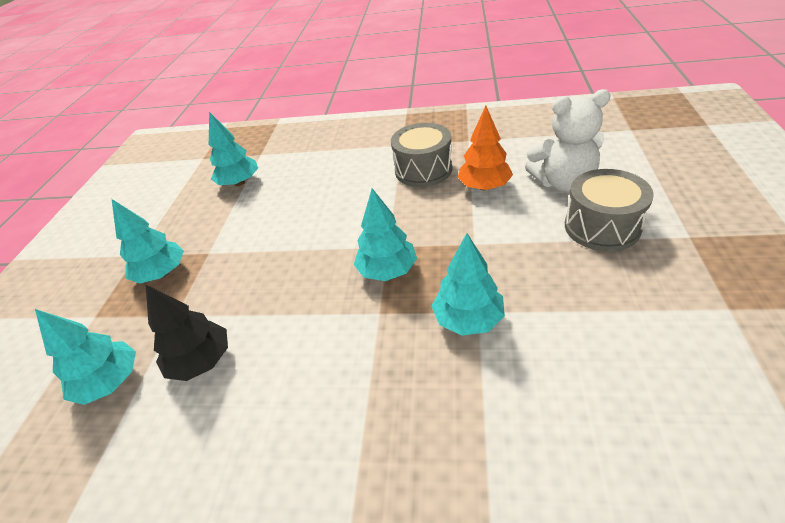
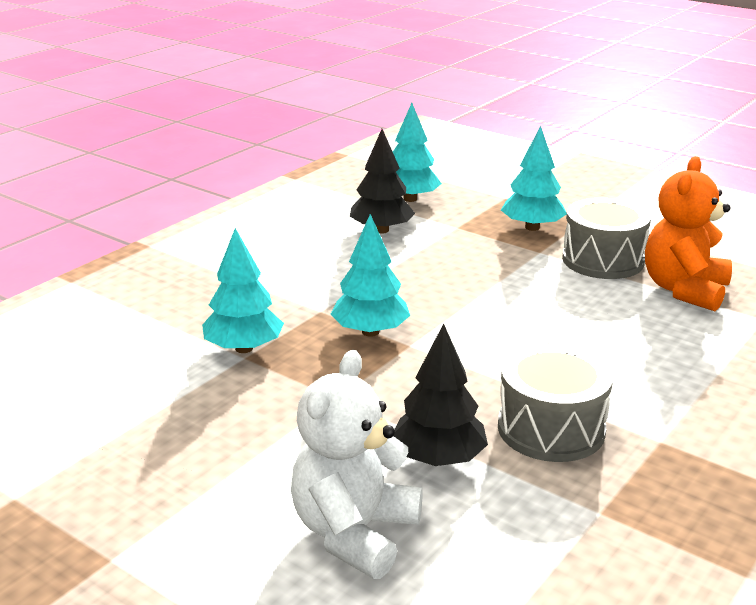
camera: 115 degrees right, 15 degrees down
(239, 183) = (684, 290): turquoise tree -> orange teddy bear
(484, 186) = (438, 459): orange tree -> black tree
(602, 226) = (228, 502): grey drum -> grey drum (603, 260)

